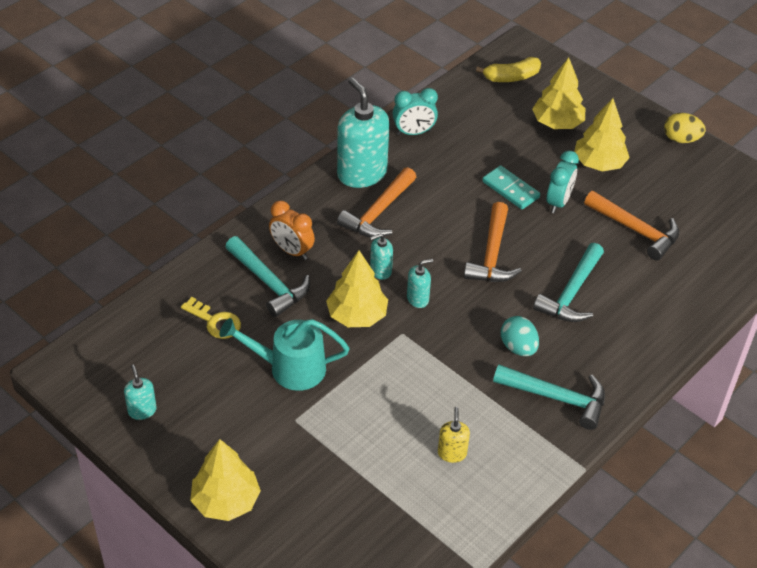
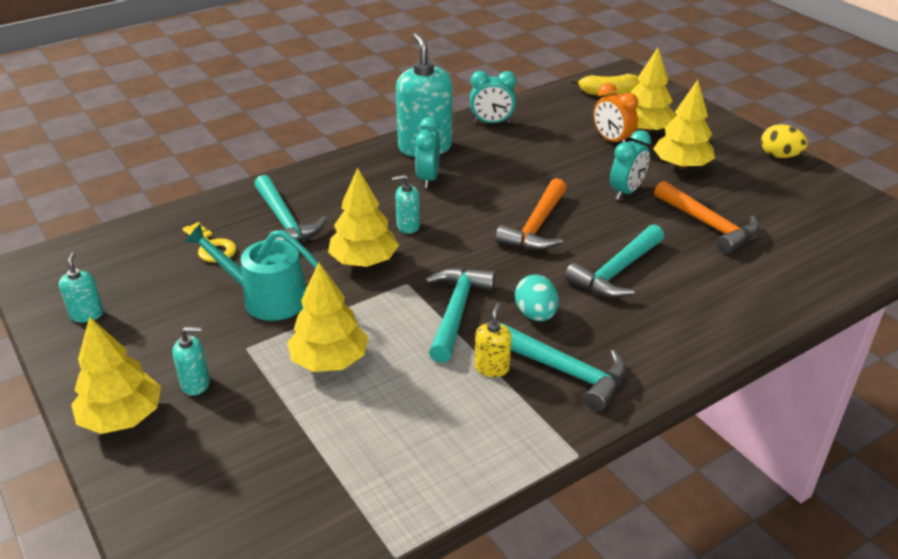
camera: 15 degrees right, 10 degrees down
(292, 251) = (323, 199): orange clock -> orange clock (612, 140)
(368, 420) = (329, 361): none -> yellow tree
(378, 212) = (428, 179): orange hammer -> turquoise clock
(418, 299) = (437, 255): turquoise soap dispenser -> turquoise soap dispenser (196, 384)
(452, 453) = (414, 410): yellow soap dispenser -> yellow soap dispenser (492, 368)
(453, 355) = (456, 311): none -> turquoise hammer
(510, 189) = (576, 176): turquoise domino -> none

